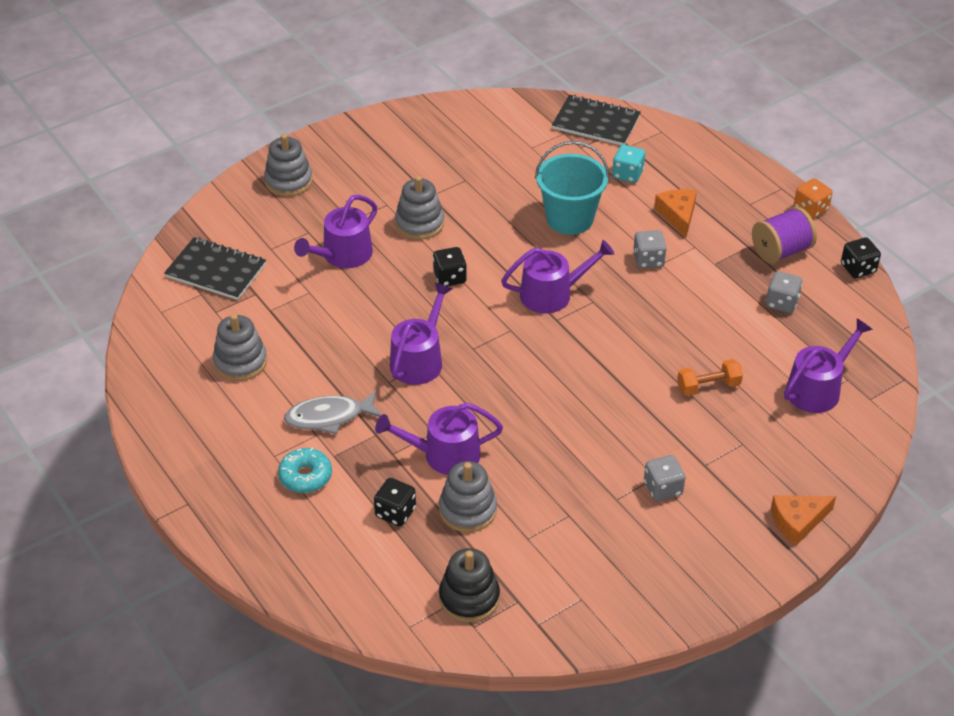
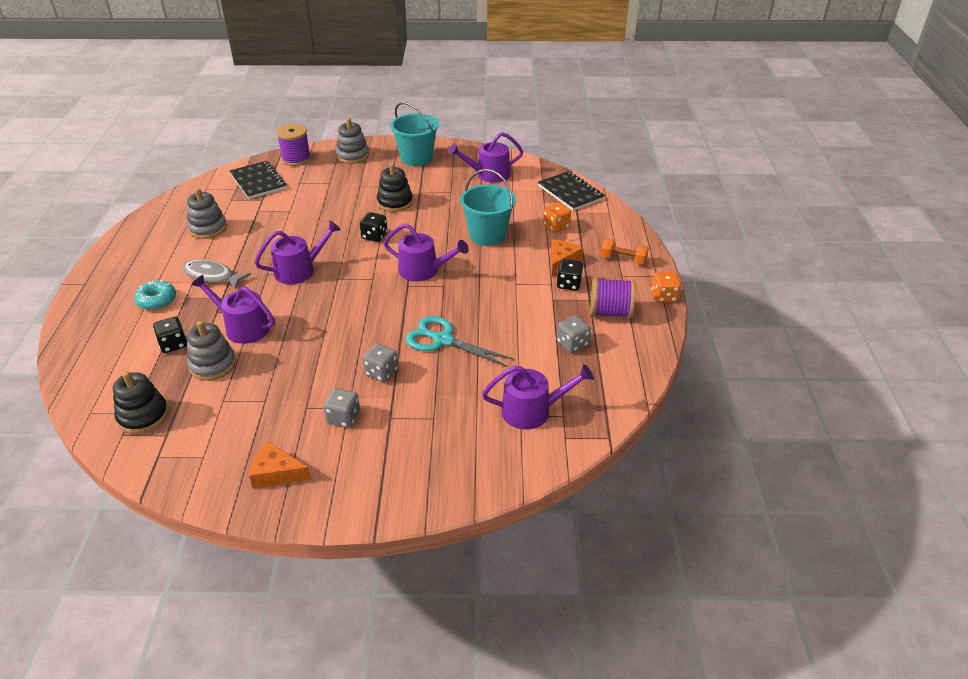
camera: 35 degrees right, 5 degrees down
(222, 217) = (296, 159): none -> purple spool
(343, 255) = (332, 201): purple watering can -> purple watering can (488, 174)
(371, 151) = (416, 158): none -> turquoise bucket
(419, 223) = (395, 202): grey stacking toy -> black stacking toy
(627, 174) = (556, 226): turquoise dice -> orange dice
(648, 260) = (509, 278): grey dice -> grey dice (381, 372)
(662, 361) = (443, 340): none -> turquoise scissors
(708, 386) = (455, 370): orange dumbbell -> orange dumbbell (623, 259)
(797, 521) = (407, 492): orange cheese -> orange cheese (276, 473)
(858, 268) = (657, 348): black dice -> black dice (569, 284)

